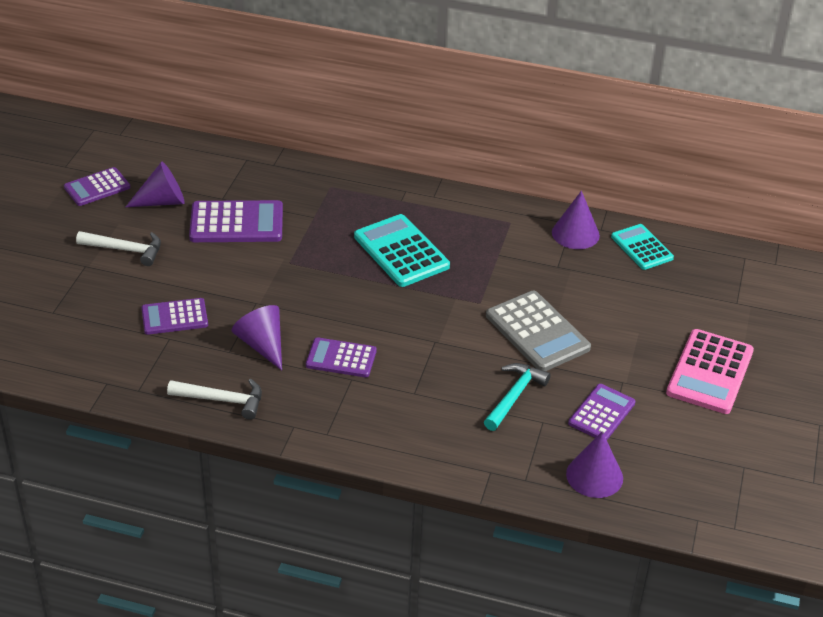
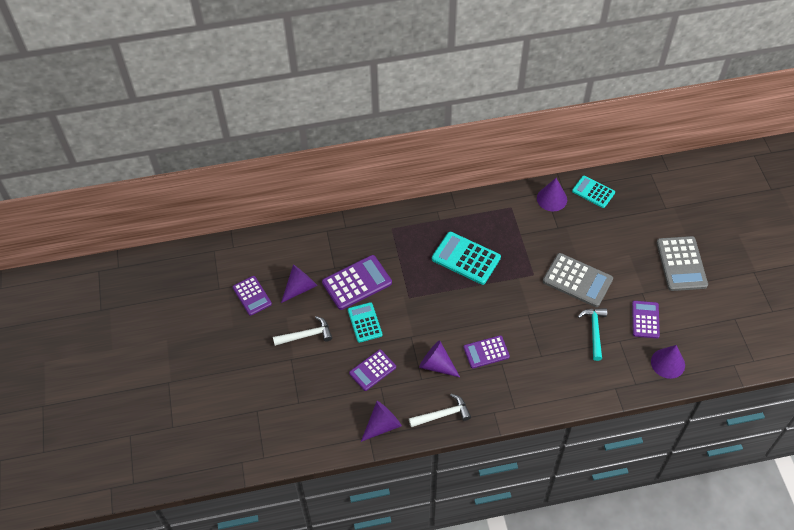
camera: 25 degrees left, 15 degrees up
(97, 187) = (252, 296): purple calculator -> purple calculator turned 60 degrees counterclockwise
(134, 378) = (382, 425): none -> purple cone
(209, 266) = (364, 322): none -> turquoise calculator
(710, 372) = (681, 264): pink calculator -> grey calculator

